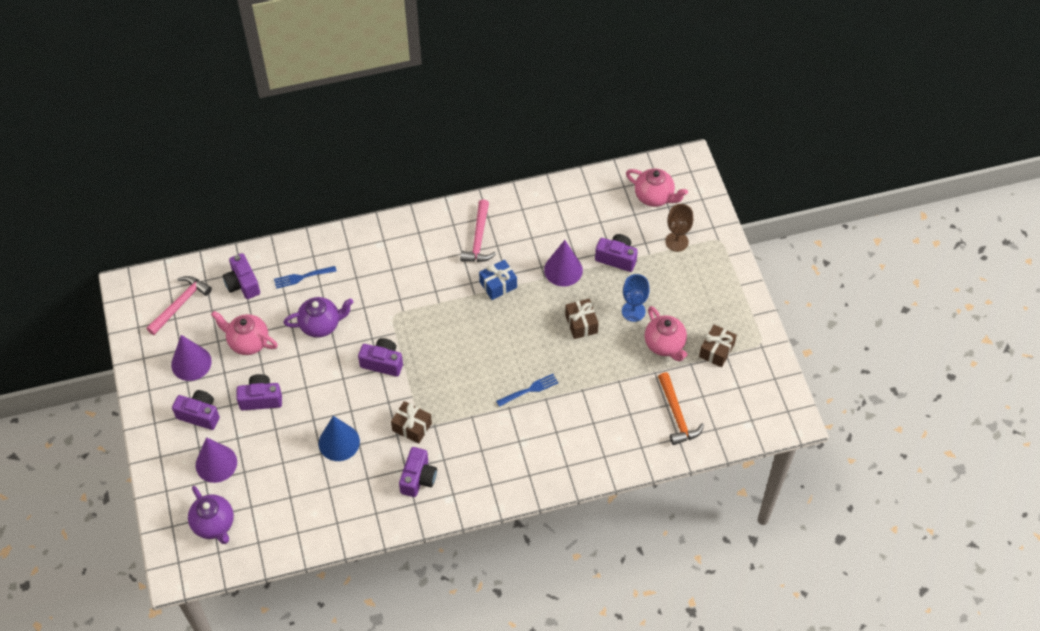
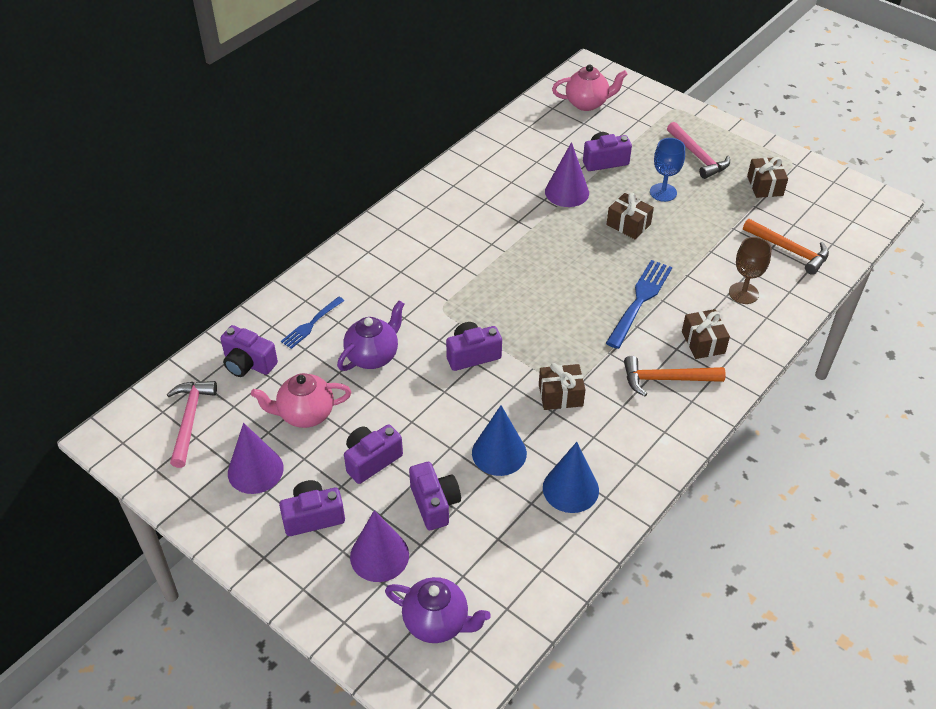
camera: 35 degrees left, 10 degrees down
(360, 494) = (570, 489): none -> blue cone
(418, 478) = (615, 438): purple camera -> purple camera (434, 504)
(478, 239) = (462, 206): pink hammer -> pink hammer (697, 156)
(490, 458) = (666, 379): none -> orange hammer
(498, 285) = (519, 232): blue gift -> none
(529, 390) = (640, 301): blue fork -> blue fork, size x1.64
(541, 447) = (703, 342): none -> brown gift
(665, 345) = (718, 203): pink teapot -> none
(676, 242) = (642, 125): brown goblet -> brown goblet (743, 293)

